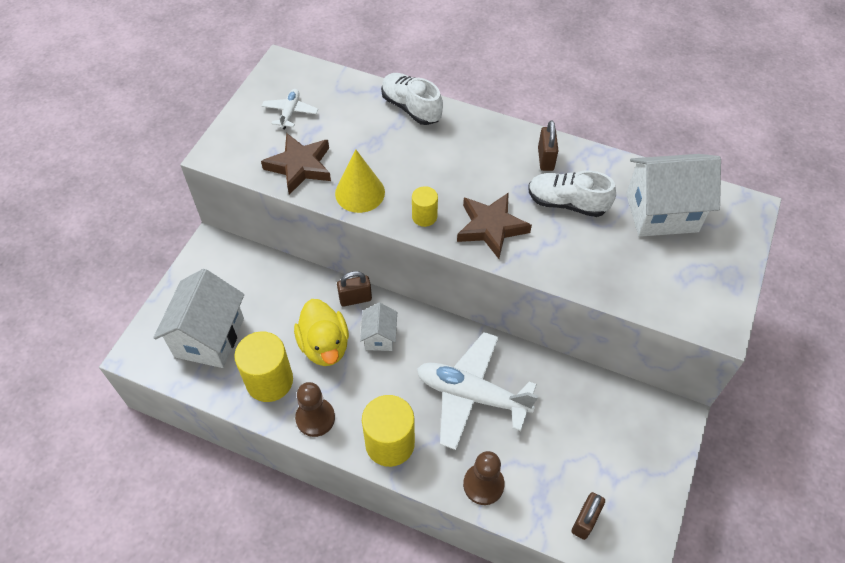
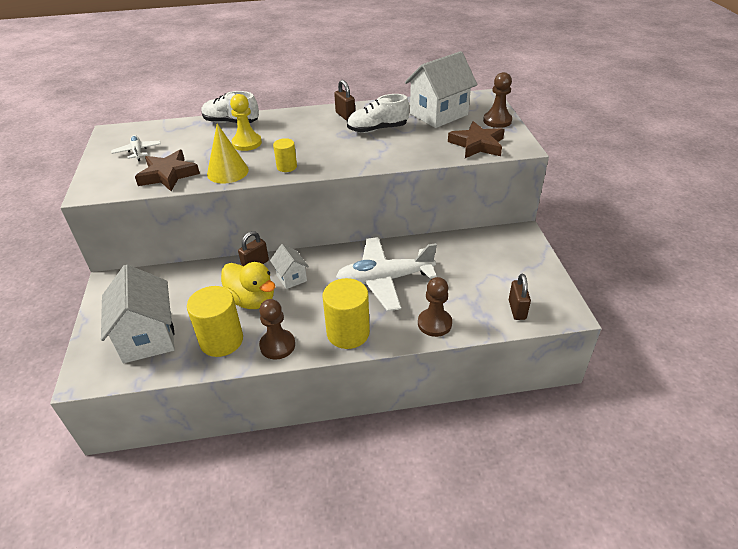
camera: 30 degrees left, 15 degrees down
(406, 154) = (247, 143): none -> yellow pawn
(491, 227) = (338, 156): brown star -> brown star (477, 144)
(728, 262) = (497, 121): none -> brown pawn

